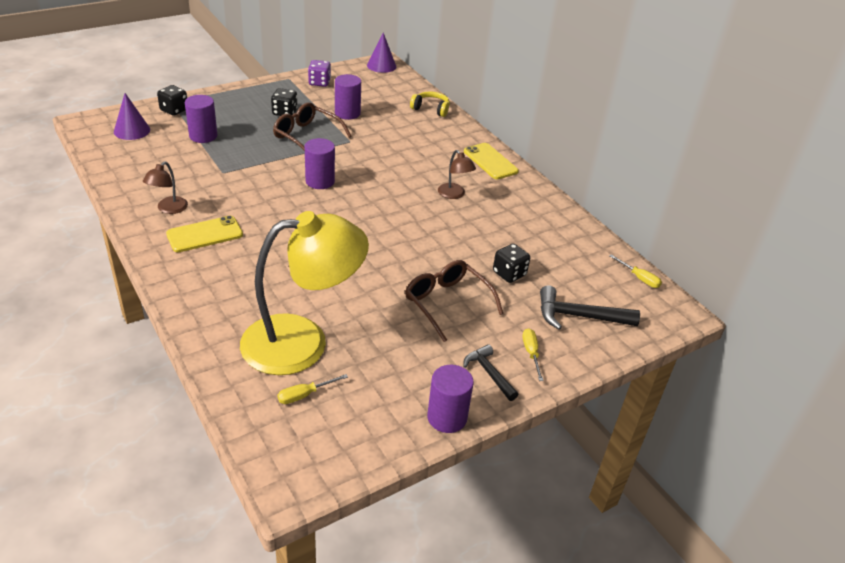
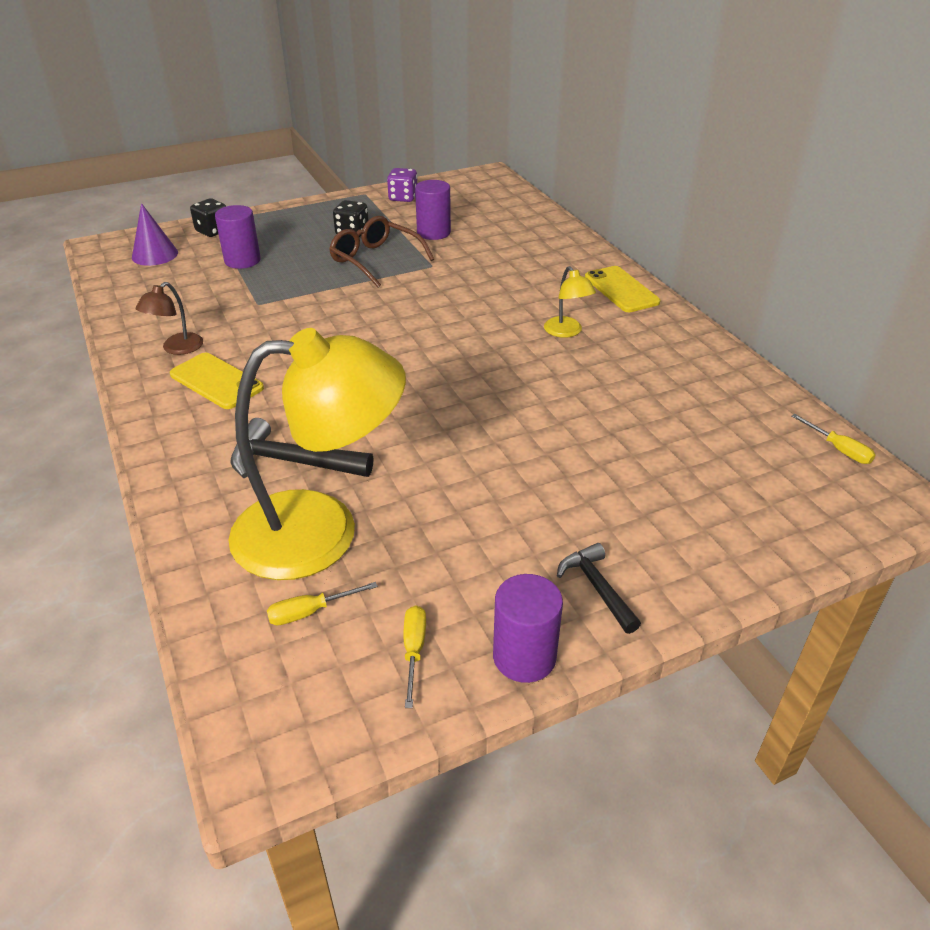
camera: 10 degrees right, 0 degrees up
(205, 234) = (216, 381): yellow phone -> yellow phone turned 60 degrees clockwise
(320, 181) = (384, 315): purple cylinder -> none
(381, 66) = (486, 177): purple cone -> none
(431, 109) = (545, 226): yellow headphones -> none
(447, 303) = (541, 480): brown glasses -> none
(454, 194) = (566, 332): brown lamp -> yellow lamp
(509, 273) = (638, 439): black dice -> none
(531, 353) = (665, 559): yellow screwdriver -> yellow screwdriver (414, 651)
(578, 316) = (742, 504): black hammer -> black hammer (292, 462)

